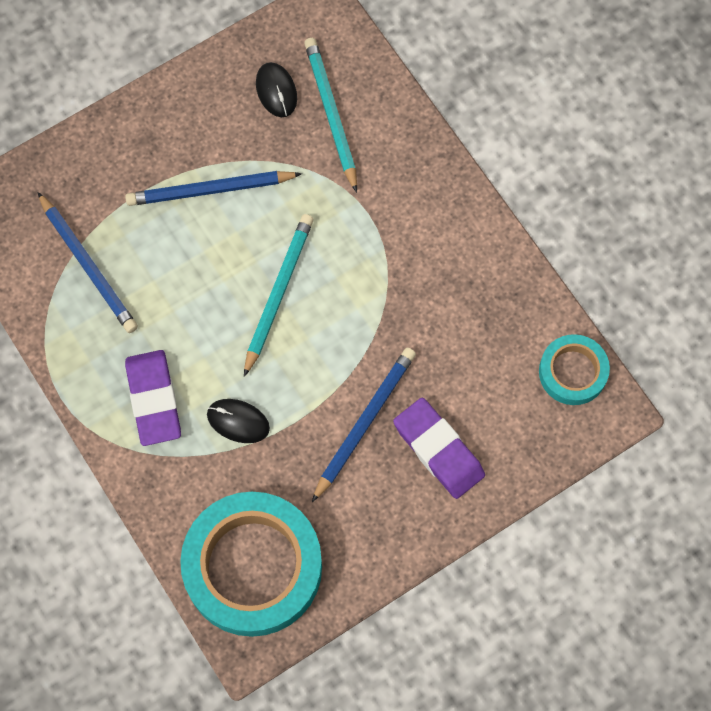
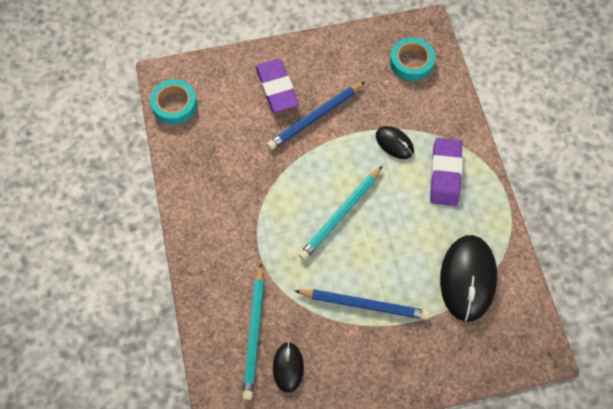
camera: 160 degrees left, 5 degrees down
(88, 265) = (467, 278): blue pencil -> black mouse
(253, 567) = (411, 62): turquoise tape -> turquoise tape, size x0.51

